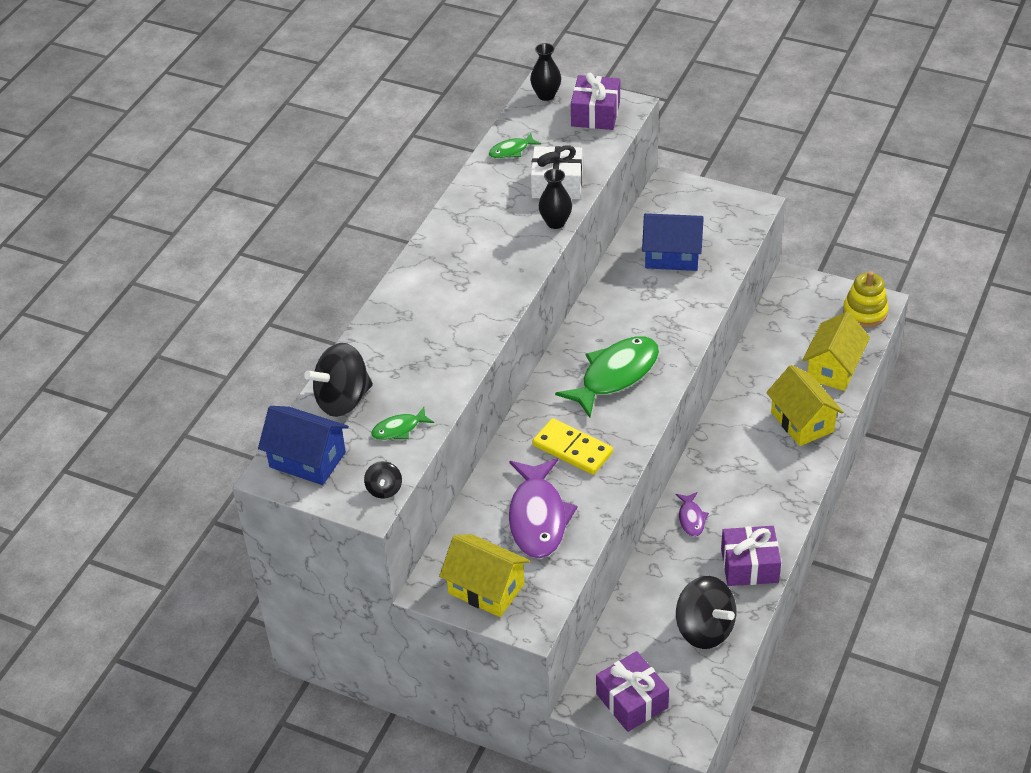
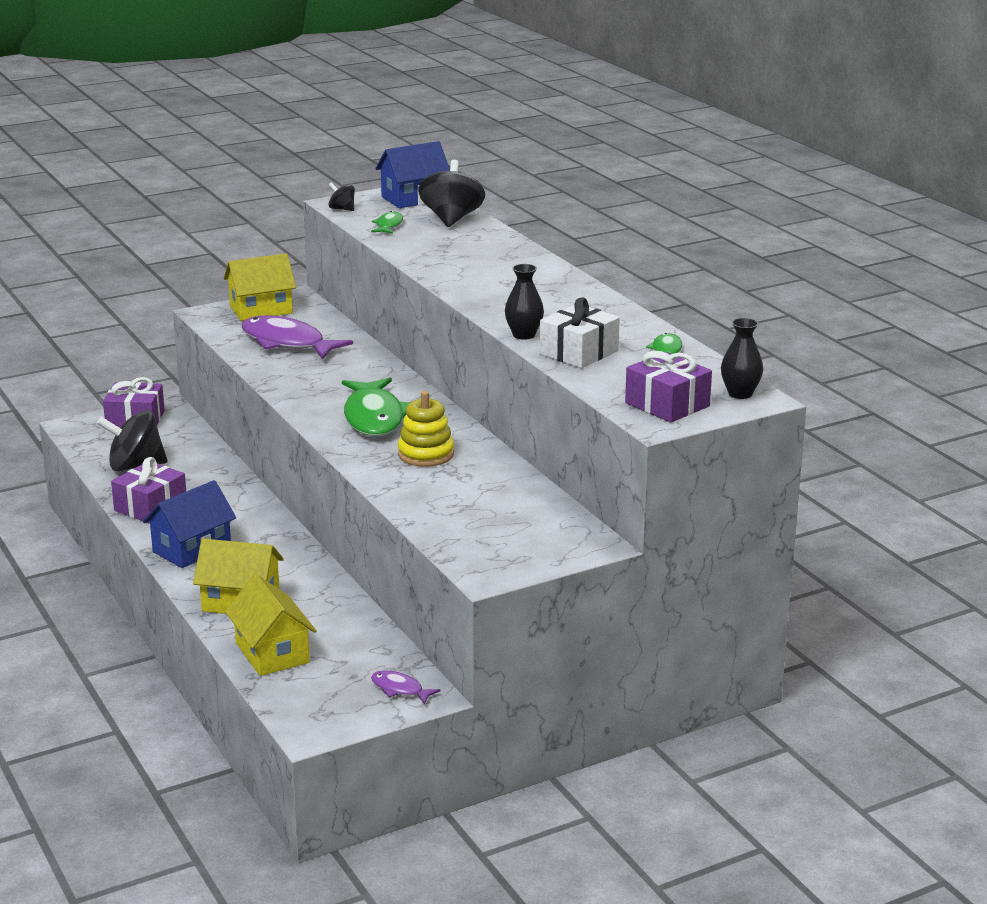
camera: 125 degrees right, 20 degrees down
(572, 449) = (327, 375): yellow domino -> none
(672, 256) = (481, 500): blue house -> blue house (192, 549)
(691, 518) = (237, 504): purple fish -> purple fish (400, 689)
(865, 312) = (312, 714): yellow stacking toy -> yellow stacking toy (426, 454)

